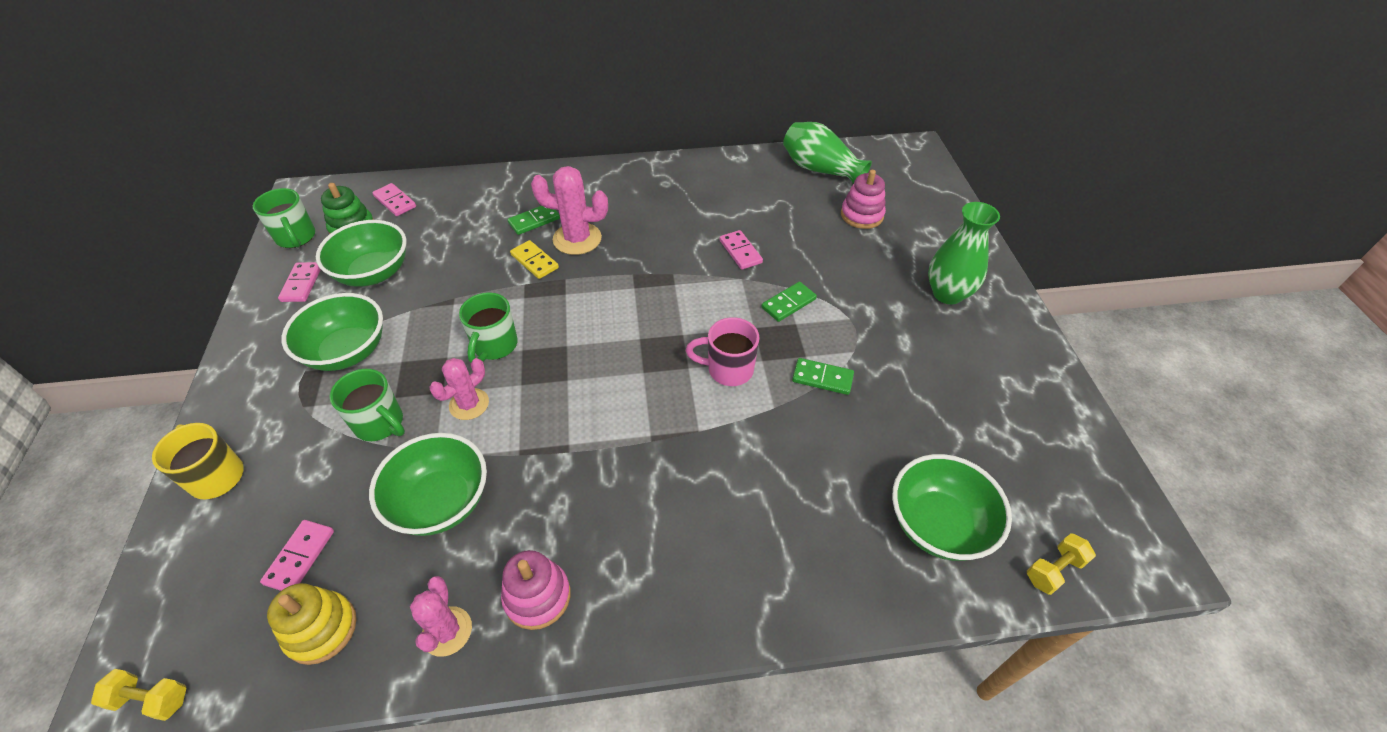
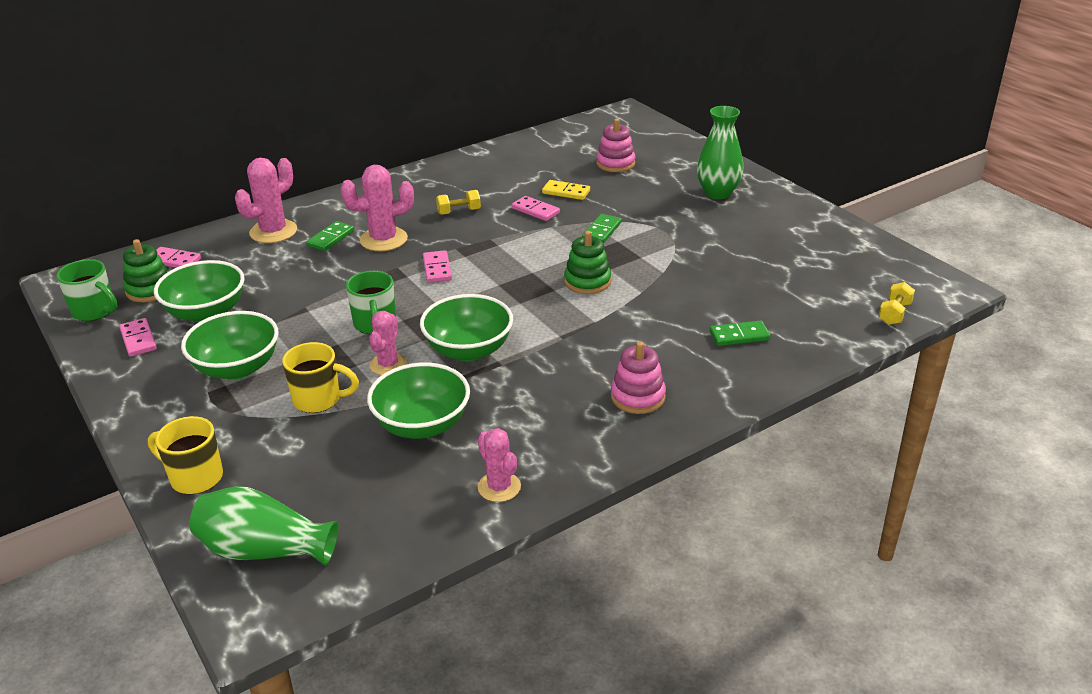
camera: 25 degrees left, 15 degrees down
(151, 699) = (285, 609): yellow dumbbell -> yellow dumbbell (459, 212)
(300, 557) = (330, 494): pink domino -> pink domino (437, 269)
(321, 629) = (393, 523): yellow stacking toy -> none
(380, 424) = (319, 400): green mug -> yellow mug
(494, 196) = (273, 232): none -> pink cactus
(534, 261) = (358, 264): yellow domino -> yellow domino (566, 192)
(537, 596) = (552, 446): pink stacking toy -> pink stacking toy (638, 397)
(728, 369) = (587, 281): pink mug -> green stacking toy
(820, 169) = (557, 143): green vase -> green vase (264, 550)
(822, 378) = (664, 265): green domino -> green domino (739, 336)
(938, 525) = (806, 316): green bowl -> green bowl (468, 350)

